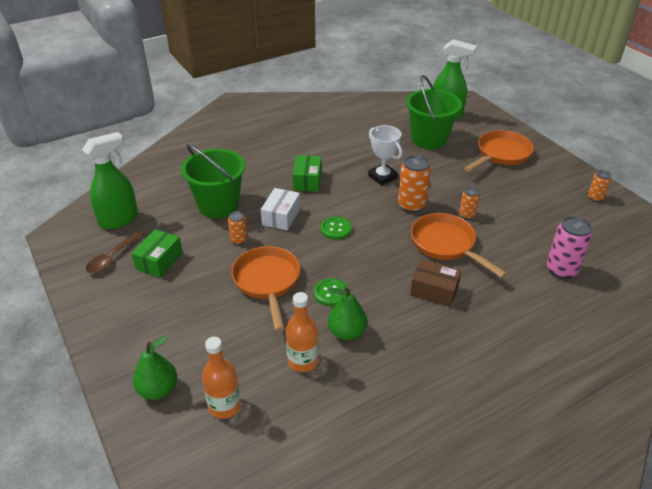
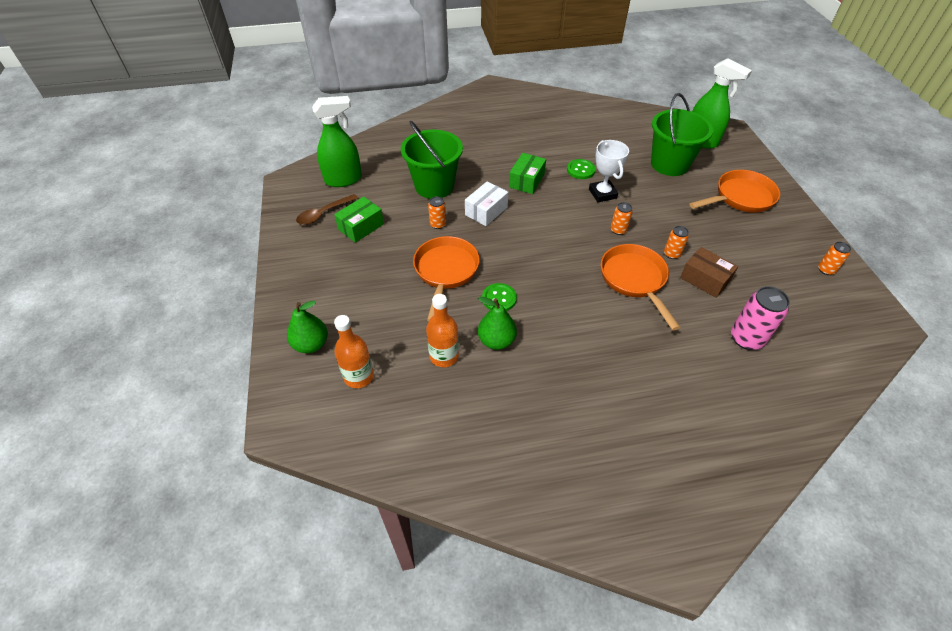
camera: 20 degrees right, 10 degrees up
(336, 229) = (532, 236): green button -> green button (580, 170)
(411, 205) = (618, 230): orange can -> orange can, size x0.56
(434, 291) = (600, 324): brown box -> brown box (704, 279)

